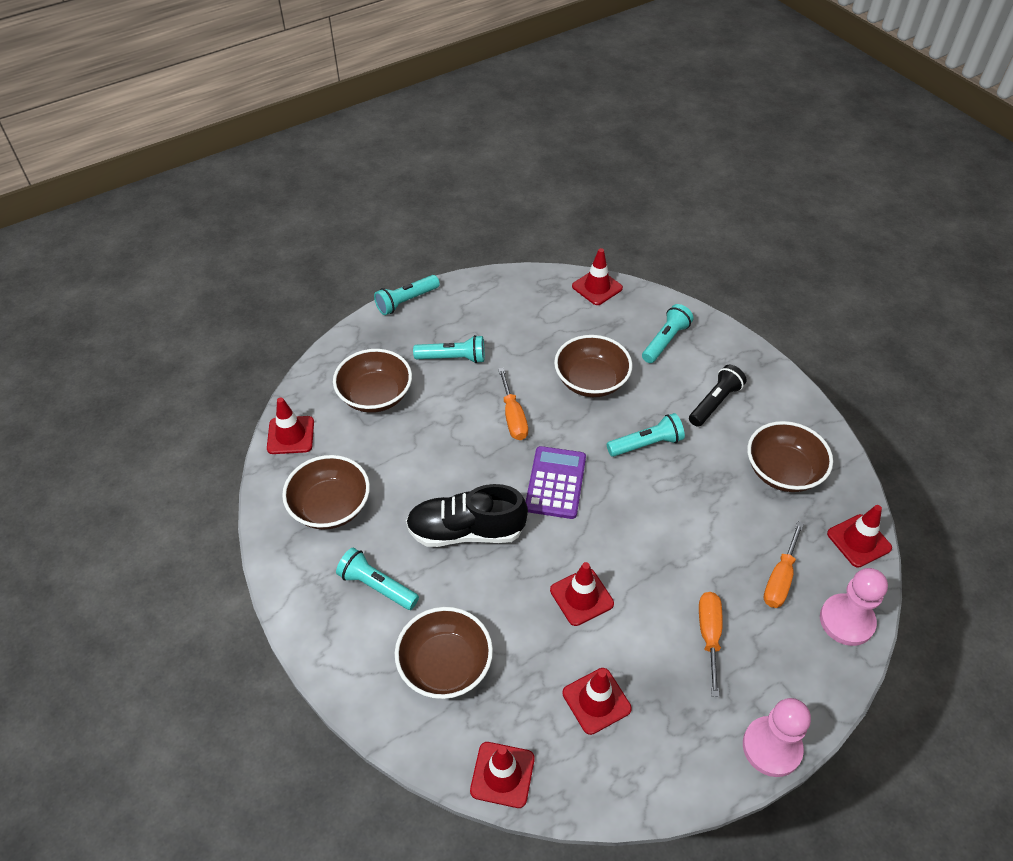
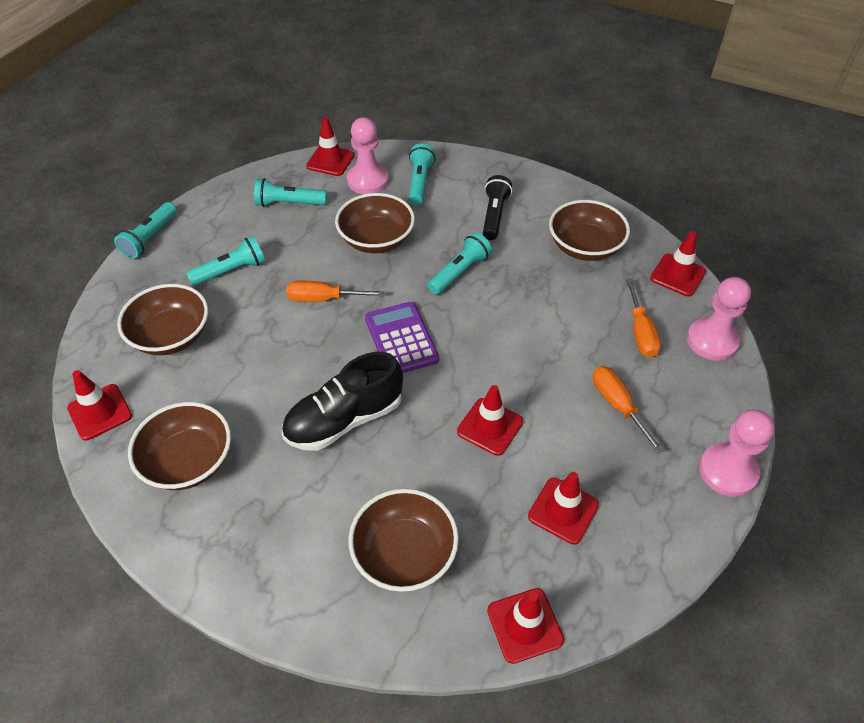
camera: 30 degrees left, 0 degrees up
(377, 586) = (287, 514): turquoise flashlight -> turquoise flashlight (289, 203)
(513, 417) = (324, 299): orange screwdriver -> orange screwdriver turned 135 degrees clockwise
(619, 320) = (368, 180): none -> pink pawn

